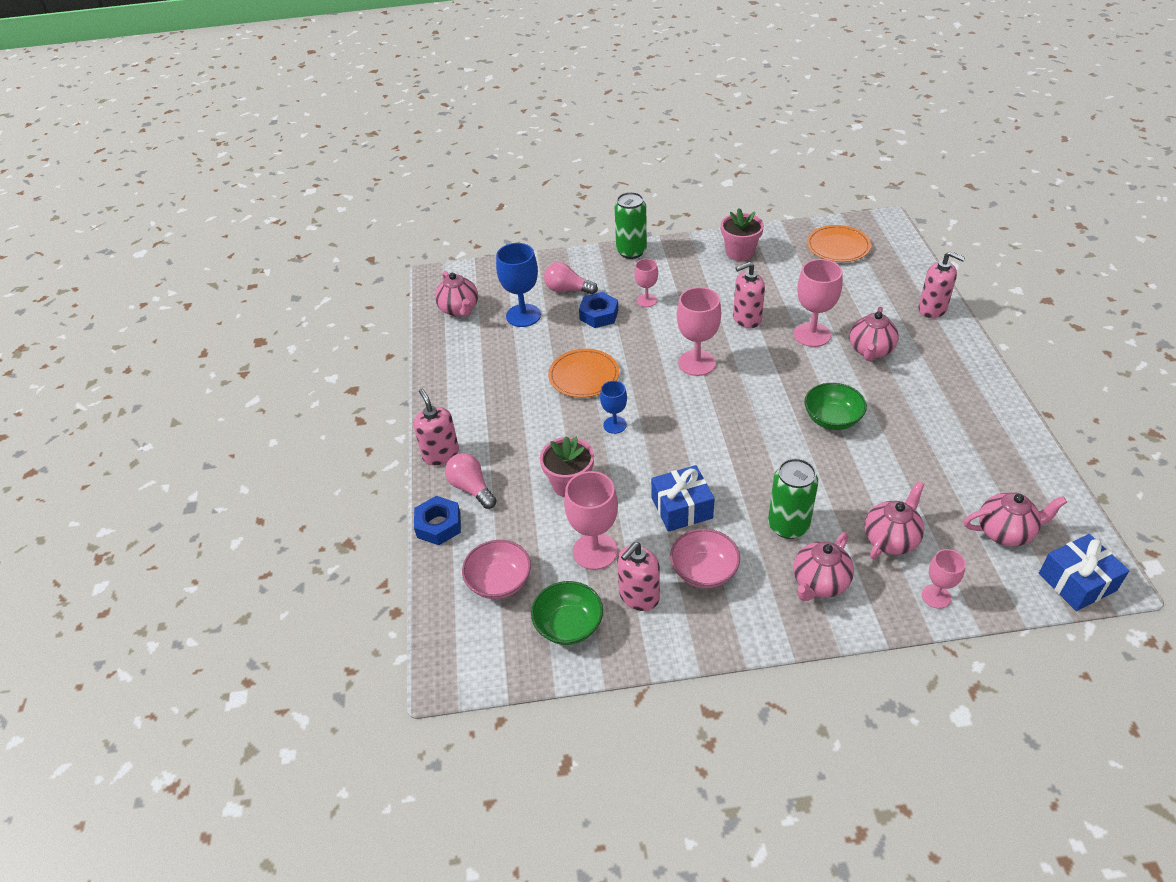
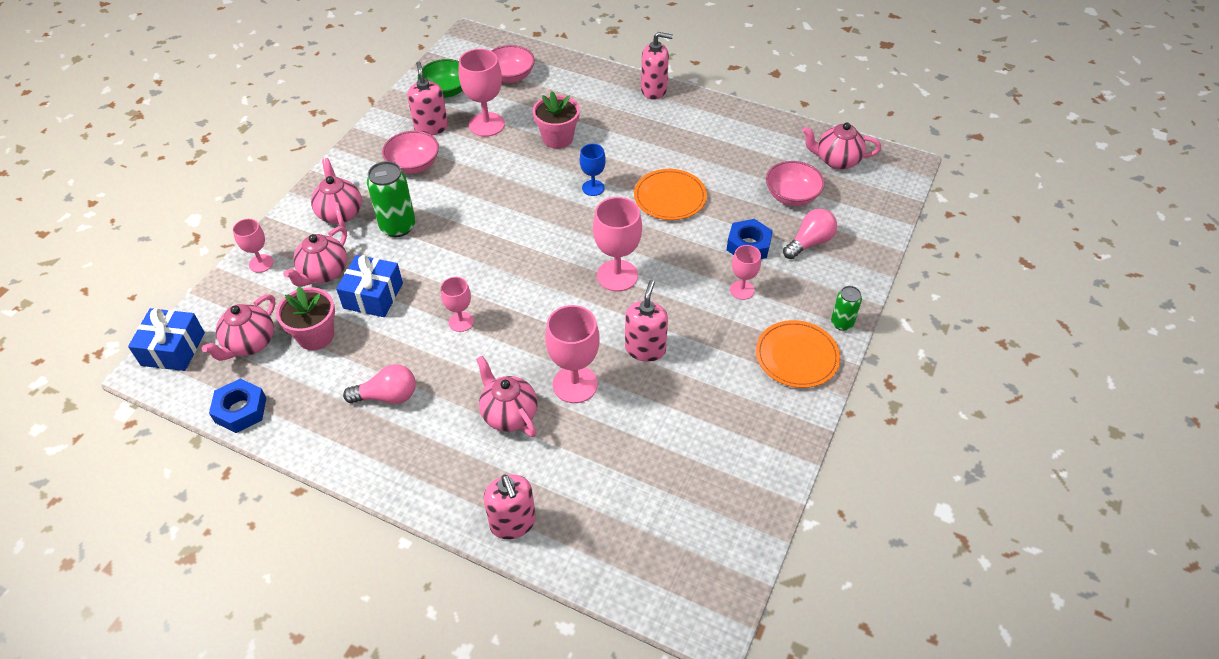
camera: 120 degrees right, 5 degrees up
(438, 525) = (585, 68): blue nut -> blue nut (240, 410)
(471, 488) = (604, 92): pink light bulb -> pink light bulb (387, 396)
(523, 315) = (792, 196): blue goblet -> pink bowl
(631, 251) = (842, 323): green can -> green can, size x0.58
(682, 508) = (474, 182): blue gift -> blue gift (373, 296)
(740, 252) = (765, 417): pink flower pot -> pink flower pot (315, 336)
(832, 419) = (461, 322): green bowl -> pink goblet
(838, 246) = (700, 523): orange plate -> orange plate (797, 356)
(891, 539) = (324, 273): pink teapot -> pink teapot turned 45 degrees clockwise
(932, 309) = (513, 523): pink soap dispenser -> pink soap dispenser turned 90 degrees counterclockwise

